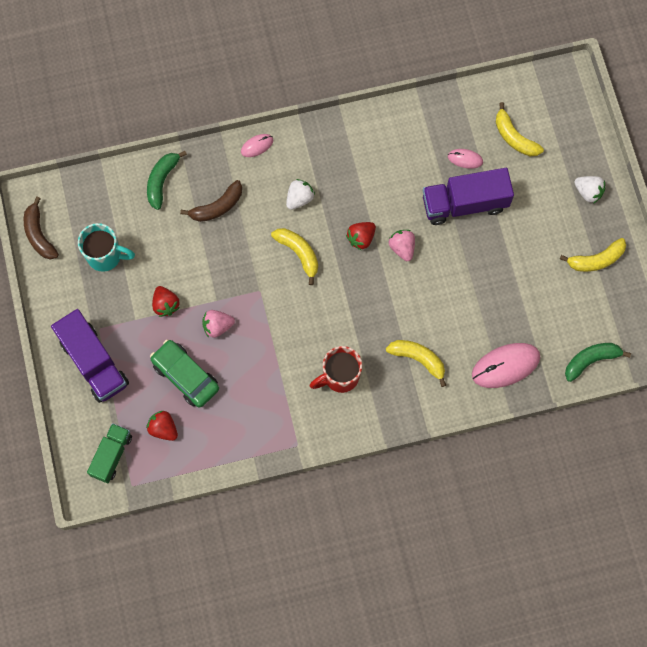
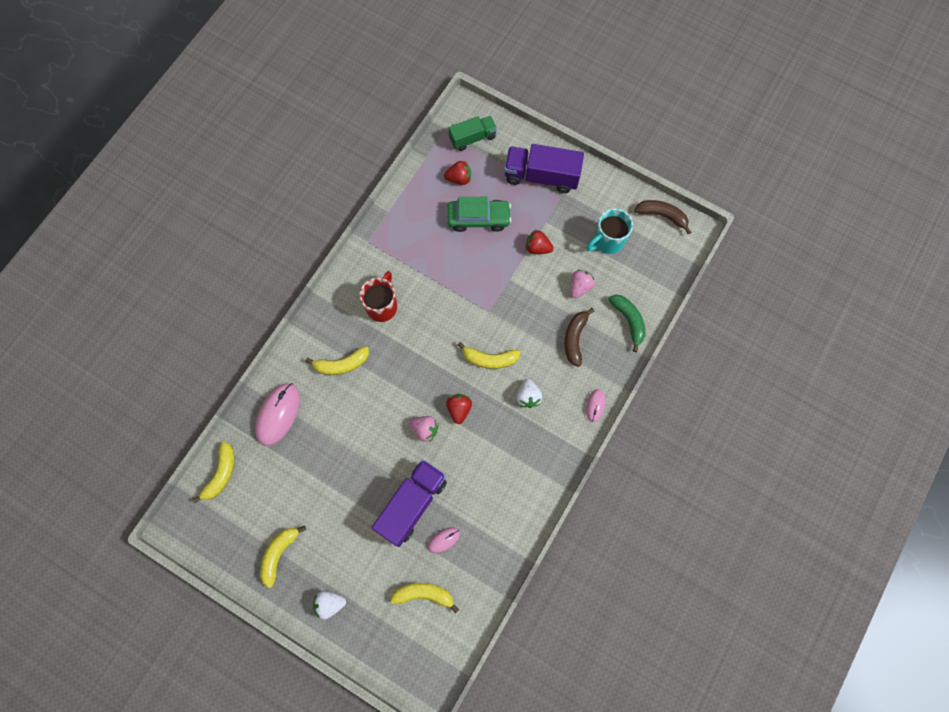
camera: 135 degrees right, 0 degrees up
(112, 455) = (472, 138): green truck -> green truck turned 90 degrees counterclockwise
(217, 326) = (491, 265): pink strawberry -> pink strawberry (580, 287)
(591, 360) = (221, 474): green banana -> yellow banana

